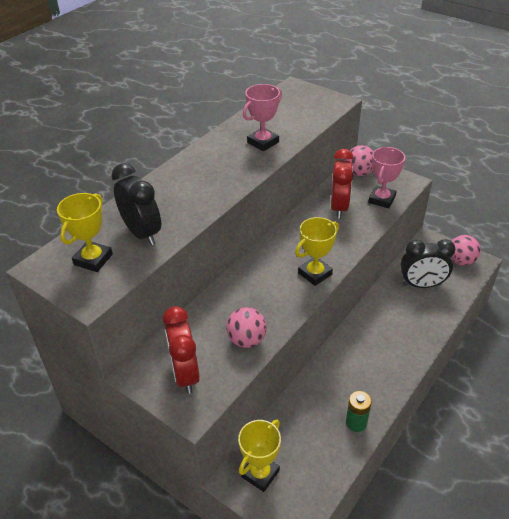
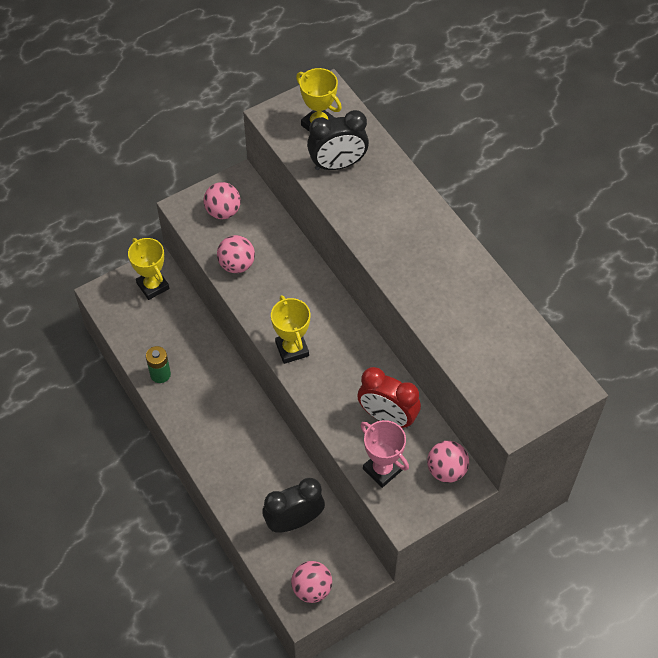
camera: 110 degrees right, 15 degrees up
(185, 374) = (223, 211): red clock -> pink ball
(263, 142) = (449, 306): pink trophy -> none
(421, 285) = (294, 521): black clock -> black clock turned 45 degrees clockwise

